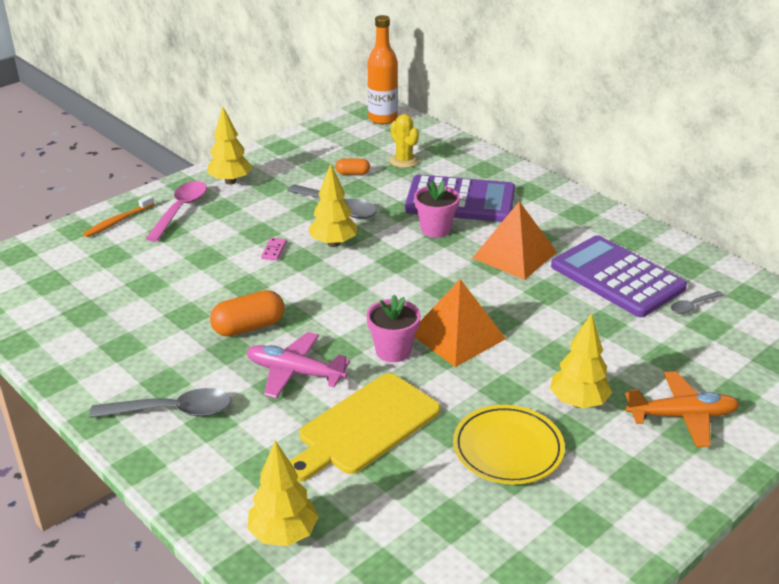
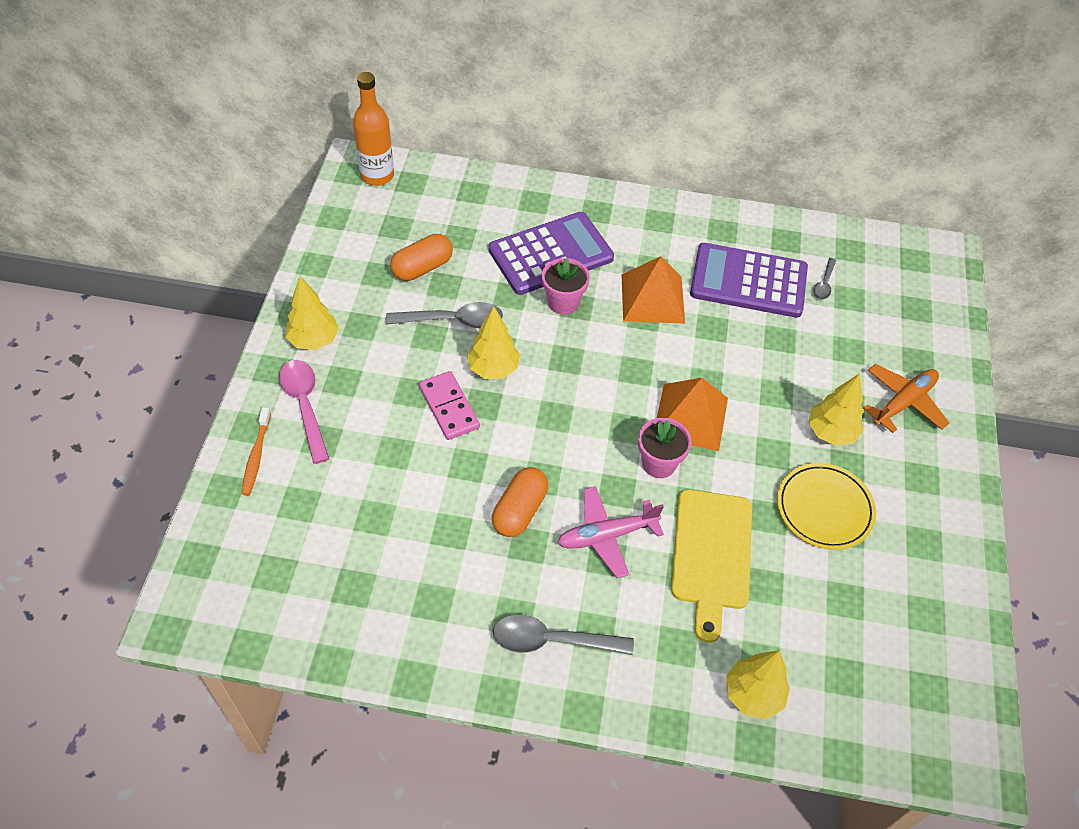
camera: 40 degrees left, 20 degrees up
(172, 411) = (552, 641): grey spoon -> grey spoon turned 135 degrees counterclockwise
(274, 250) = (449, 407): pink domino -> pink domino, size x1.96
(352, 173) = (422, 268): orange capsule -> orange capsule, size x1.74
(404, 161) = (453, 226): yellow cactus -> none

